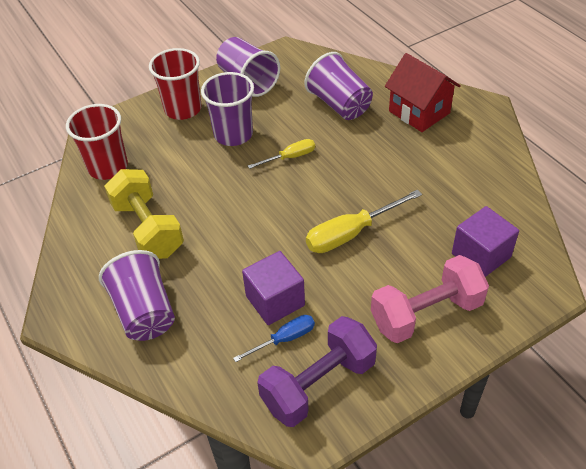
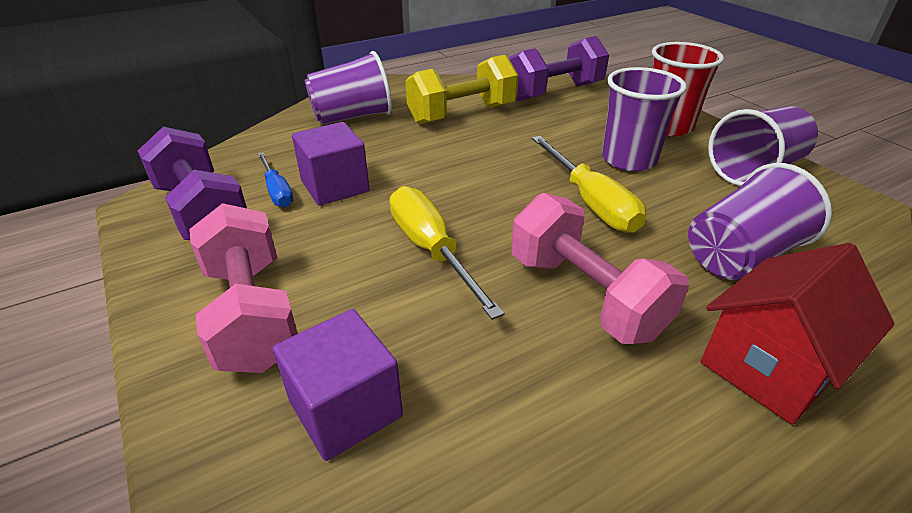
camera: 90 degrees right, 10 degrees down
(108, 167) = (554, 92): red cup -> purple dumbbell
(290, 157) = (591, 202): yellow screwdriver -> yellow screwdriver, size x1.67
(382, 166) = (585, 295): none -> pink dumbbell

